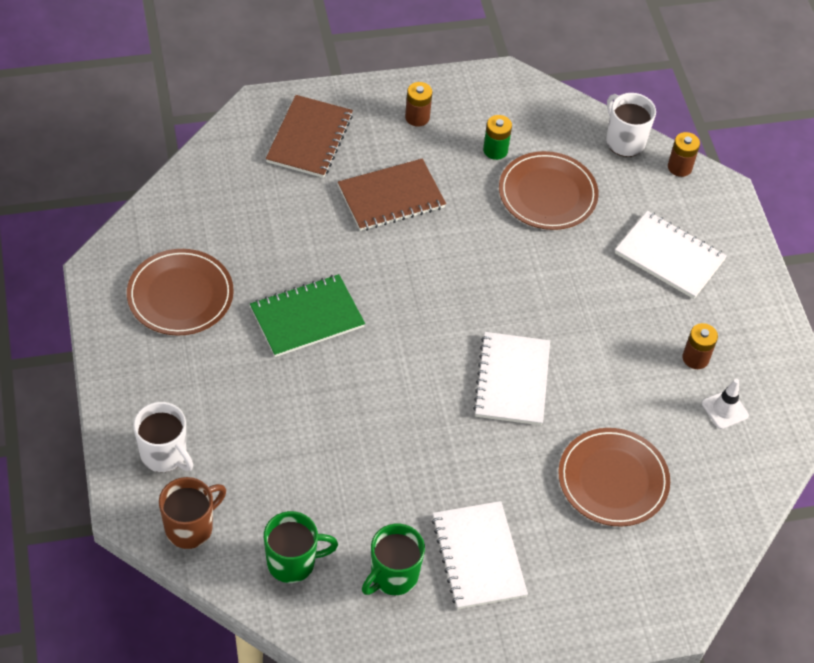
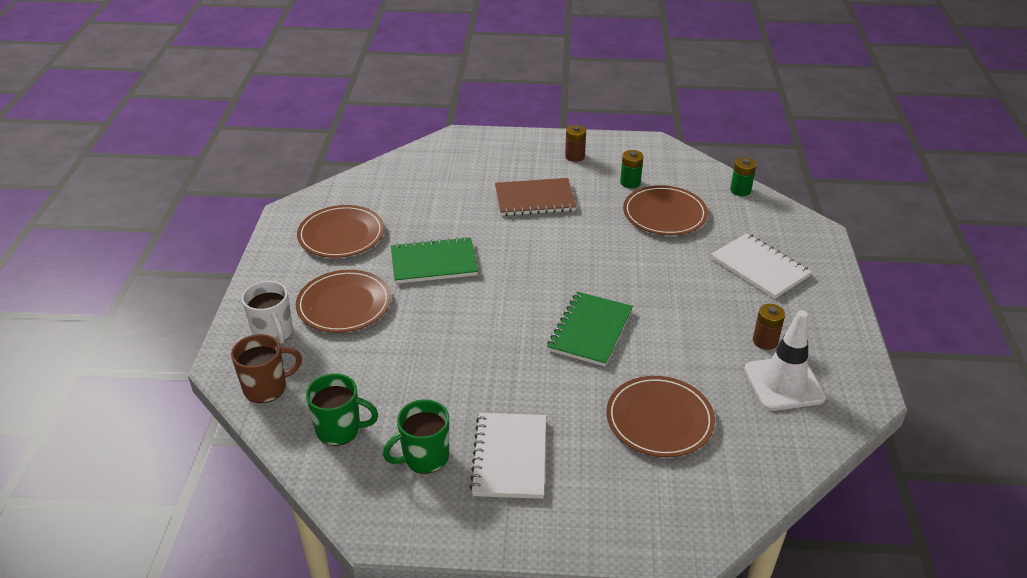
camera: 20 degrees right, 15 degrees down
(227, 398) = (344, 304): none -> brown plate
(309, 138) = (486, 158): brown notebook -> none
(512, 380) = (590, 330): white notebook -> green notebook
(624, 141) = (740, 190): white mug -> green battery
(679, 167) = (784, 212): brown battery -> none
(724, 409) = (784, 383): white traffic cone -> white traffic cone, size x1.85

